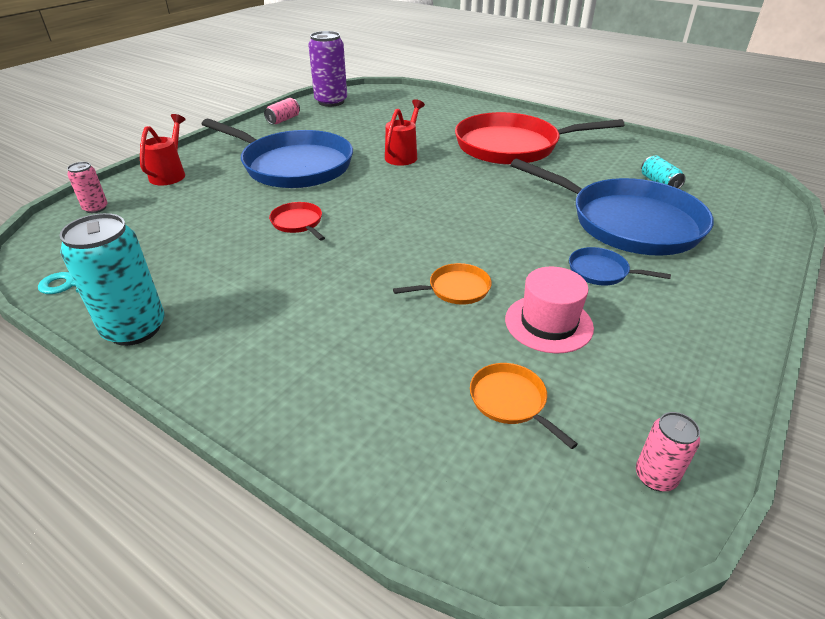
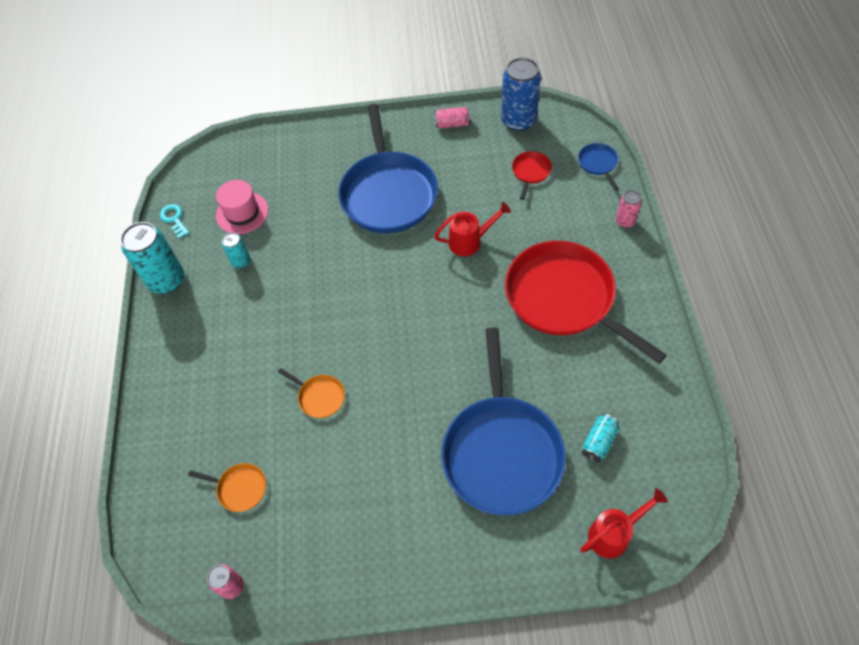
camera: 55 degrees right, 20 degrees up
(96, 208) = (245, 152): pink can -> pink can (625, 221)
(170, 174) = (313, 144): red watering can -> red watering can (613, 534)
(214, 266) = (241, 262): none -> turquoise can
(298, 223) = (319, 260): red pan -> red pan (530, 172)
(331, 102) = (518, 121): purple can -> blue can
(510, 401) = (240, 488): orange pan -> orange pan turned 90 degrees clockwise
(548, 323) = (324, 468): pink hat -> pink hat (242, 213)
(601, 271) = (411, 467): blue pan -> blue pan (598, 164)

